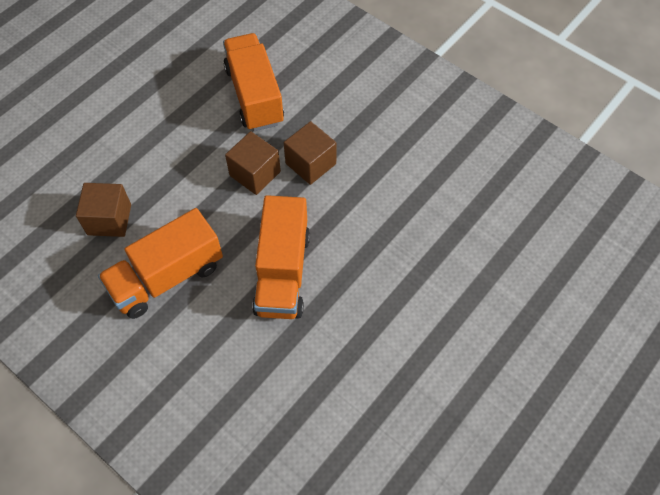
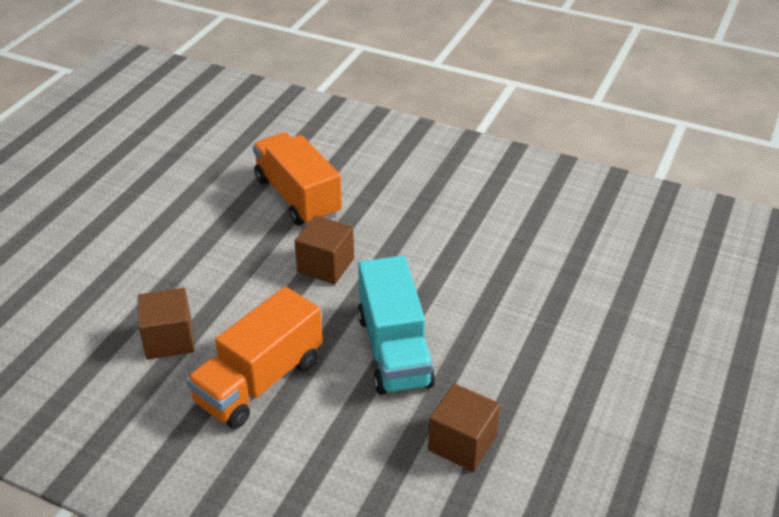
camera: 15 degrees left, 20 degrees down
(282, 272) = (394, 350): orange truck -> turquoise truck
(310, 163) = (384, 245): brown cube -> brown cube (462, 443)

